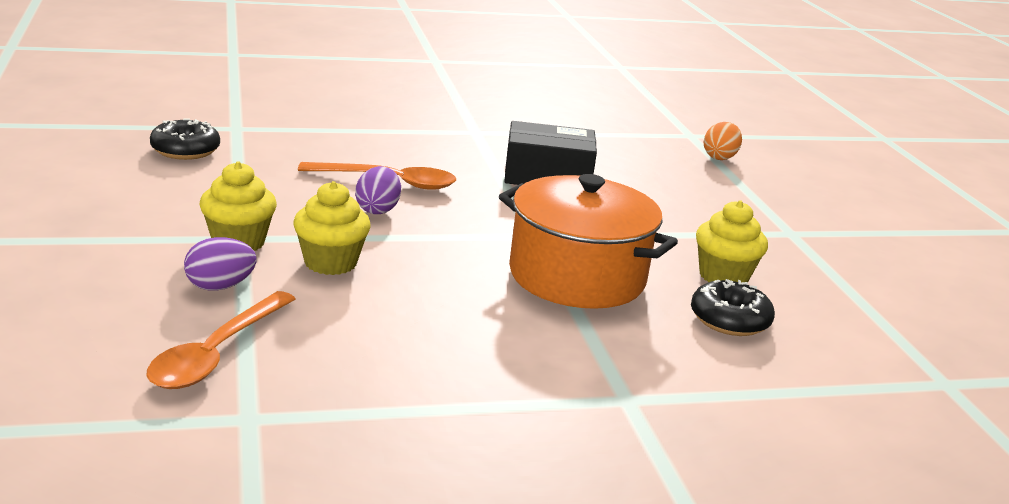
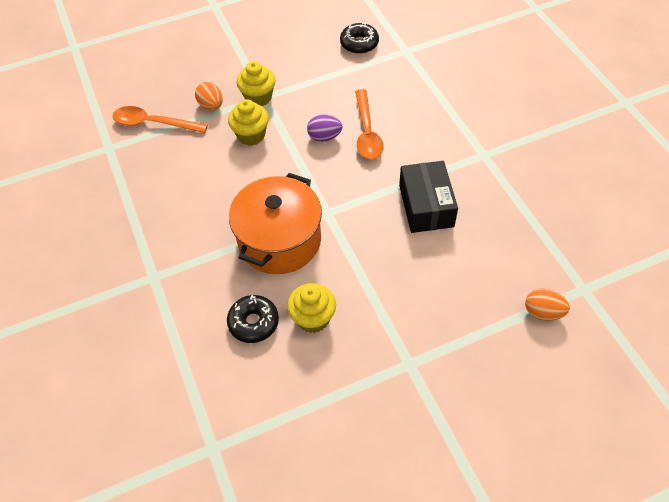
camera: 85 degrees right, 30 degrees up
(220, 286) = (211, 106): purple egg -> orange egg

